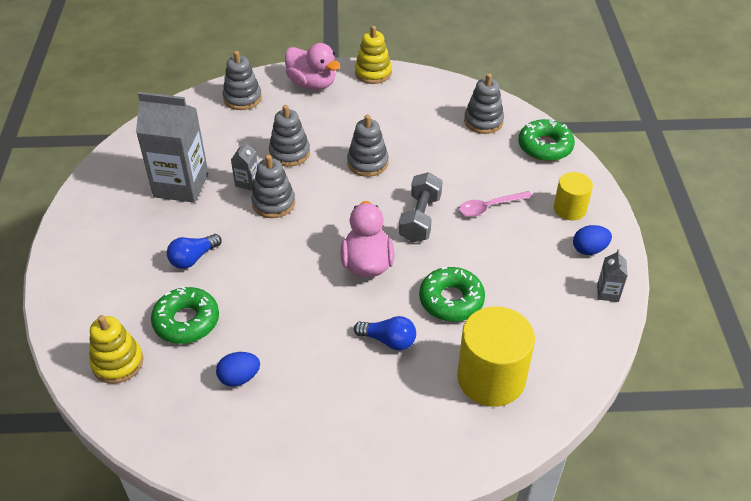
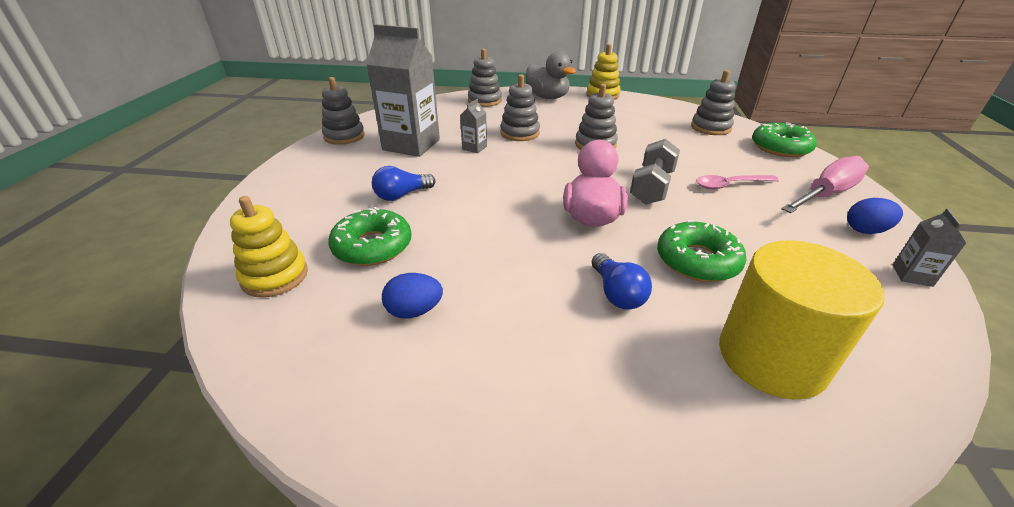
camera: 10 degrees right, 10 degrees down
(273, 203) = (497, 163): grey stacking toy -> grey stacking toy (344, 136)
(312, 84) = (547, 97): pink duck -> grey duck
(388, 340) = (617, 293): blue light bulb -> blue light bulb turned 45 degrees clockwise
(569, 209) = (826, 194): yellow cylinder -> pink screwdriver

